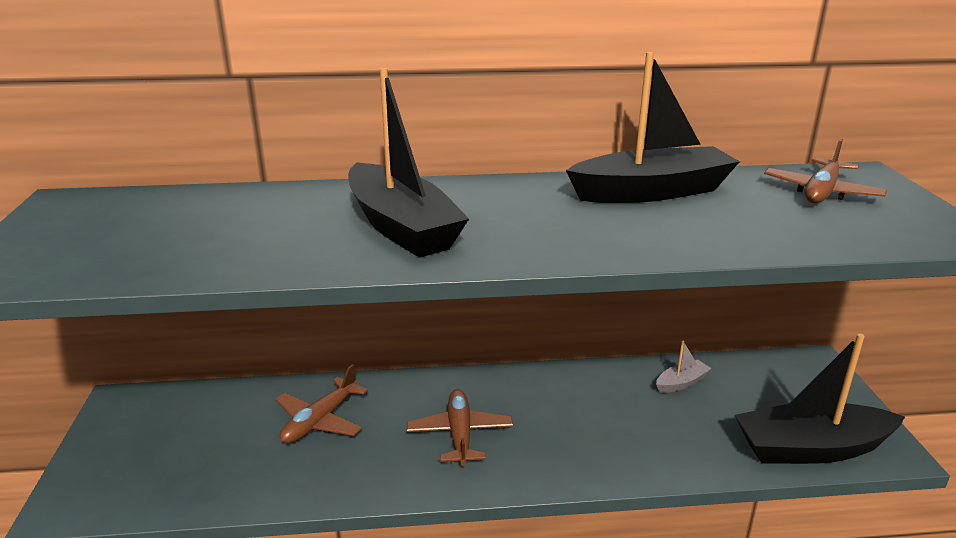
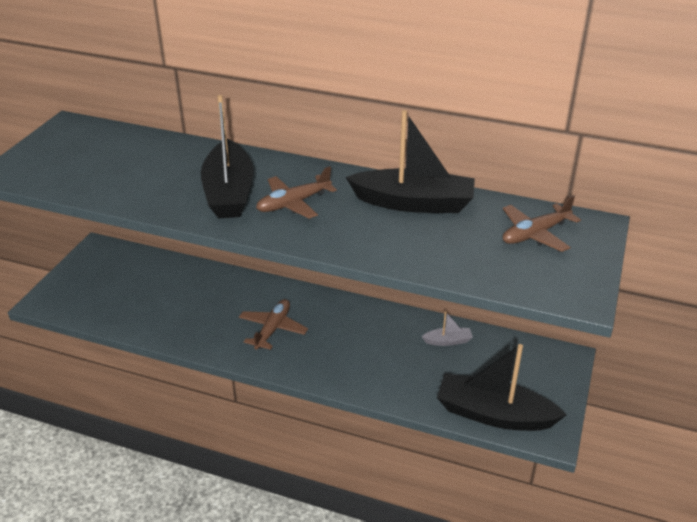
camera: 25 degrees right, 10 degrees up
(320, 421) = (198, 294): brown plane -> brown plane (293, 203)

